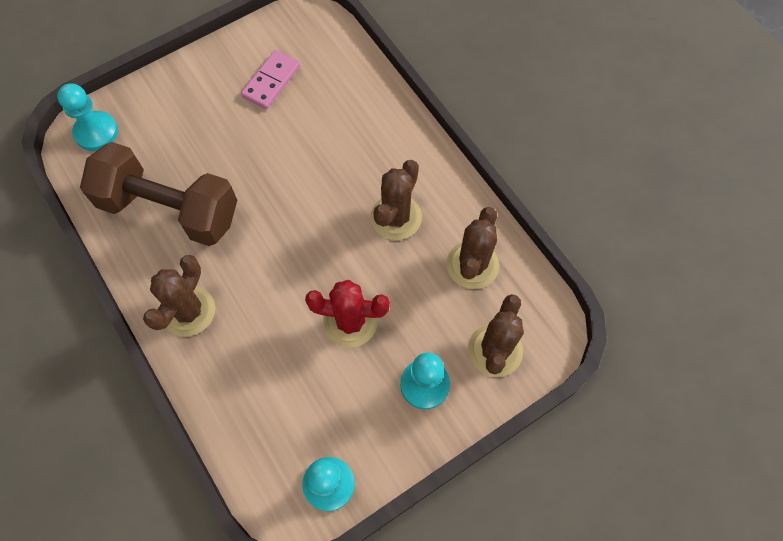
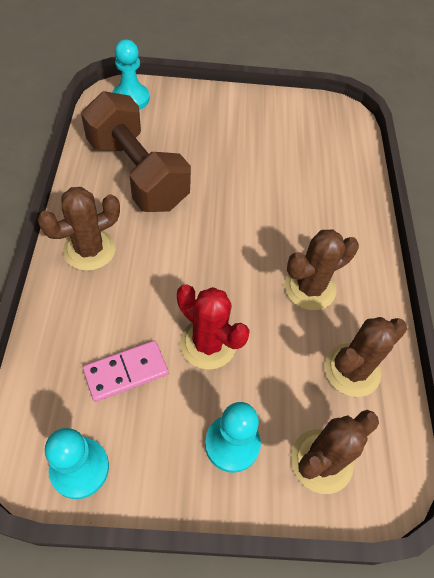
camera: 30 degrees right, 10 degrees down
(271, 81) = (282, 136): pink domino -> pink domino (126, 372)

